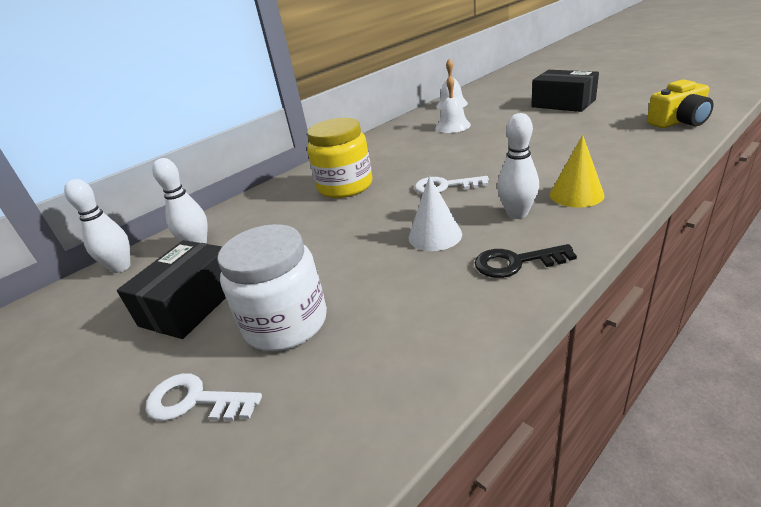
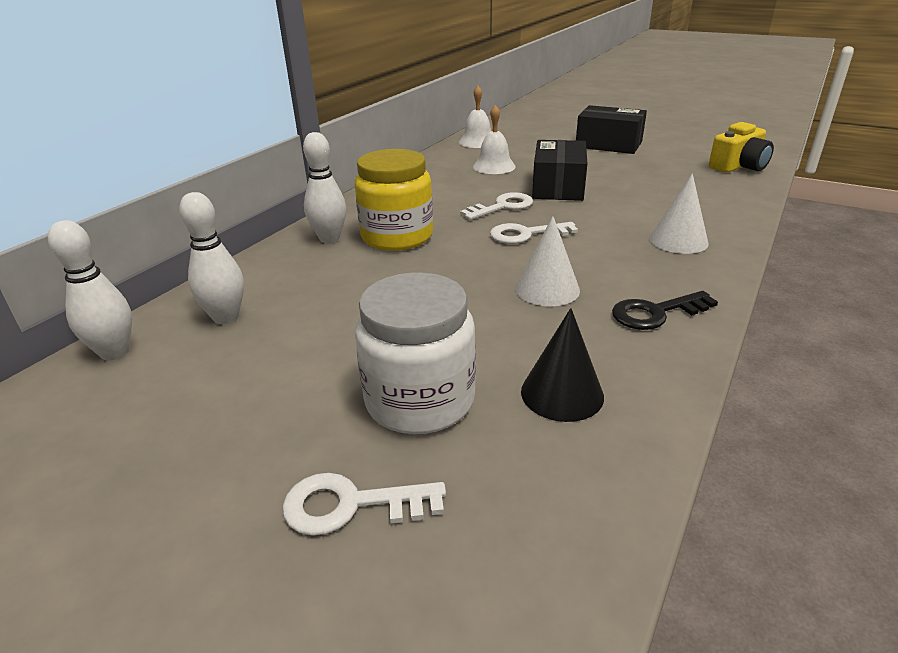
camera: 20 degrees left, 0 degrees up
(191, 304) = (266, 390): black box -> black box (558, 187)
(394, 329) = (562, 393): none -> black cone
(439, 162) = (502, 207): none -> white key
(517, 214) = (627, 262): white bowling pin -> white bowling pin (329, 238)
(576, 194) = (678, 240): yellow cone -> white cone

